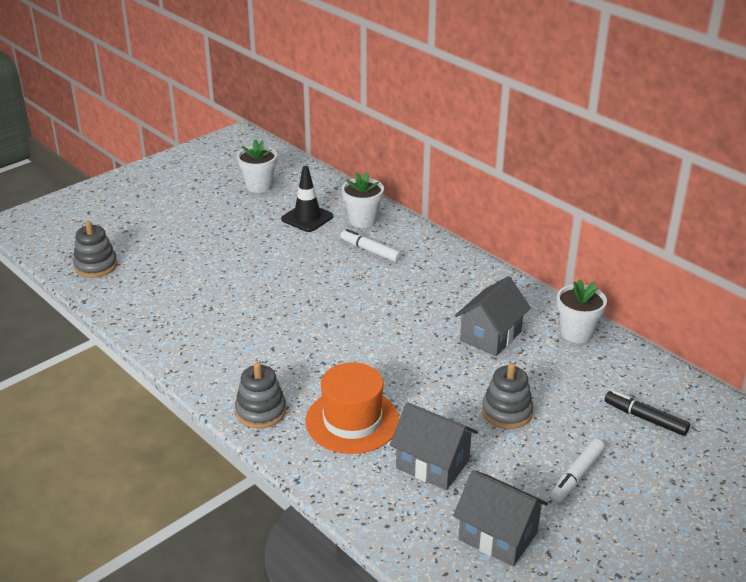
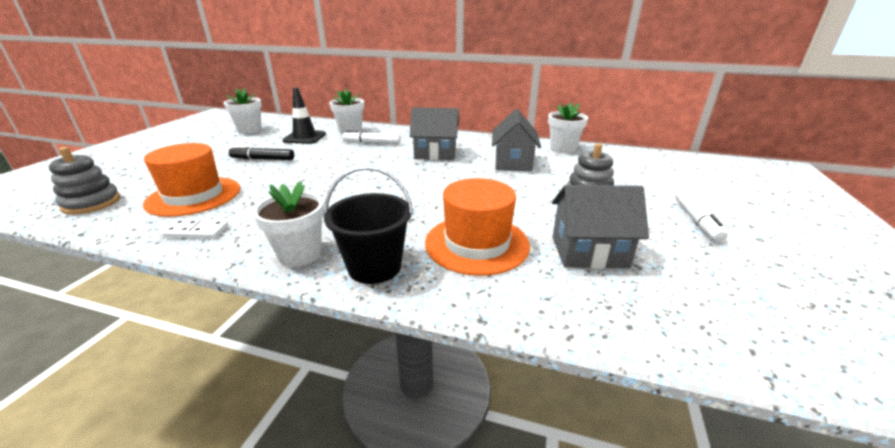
camera: 30 degrees left, 5 degrees down
(159, 328) = (197, 231): none -> white domino
(170, 283) = (194, 196): none -> orange hat
(217, 379) = (300, 254): none -> white flower pot
(261, 411) = (374, 267): grey stacking toy -> black bucket
(498, 536) = (728, 289): grey house -> grey house (435, 153)
(645, 418) = (672, 176): black marker -> black marker (263, 159)

